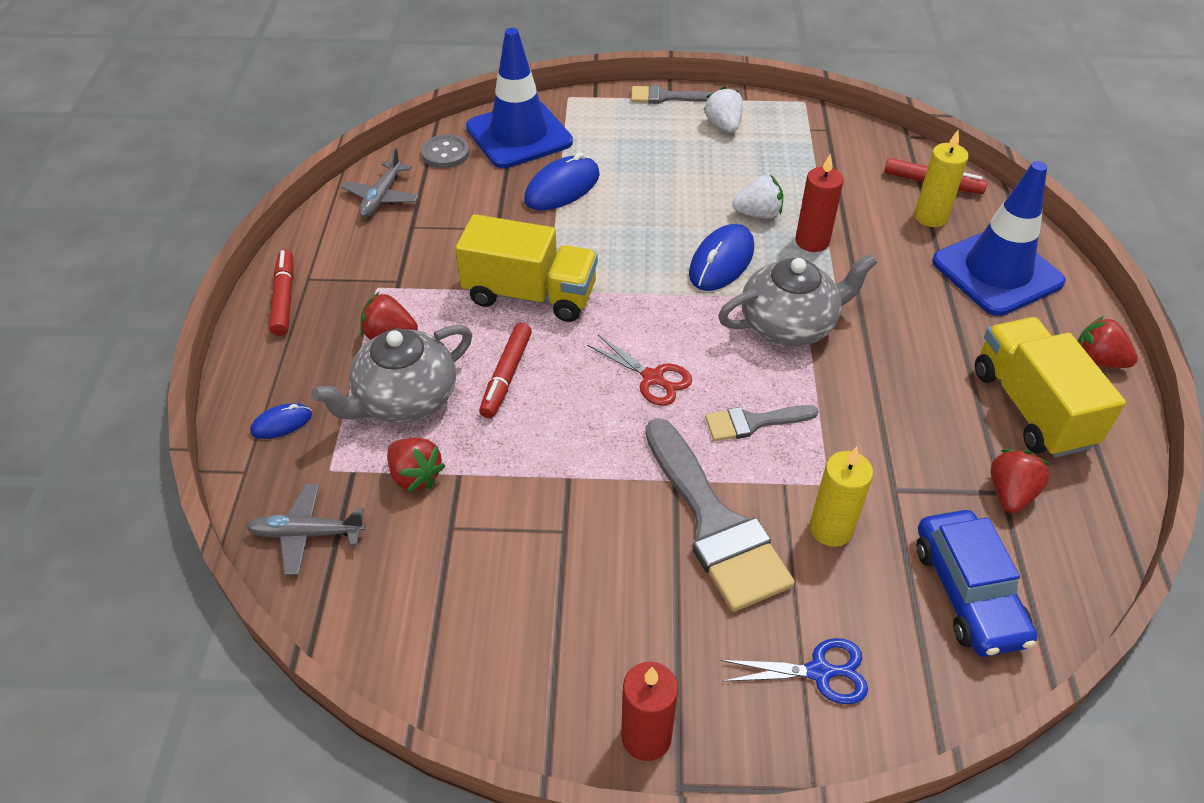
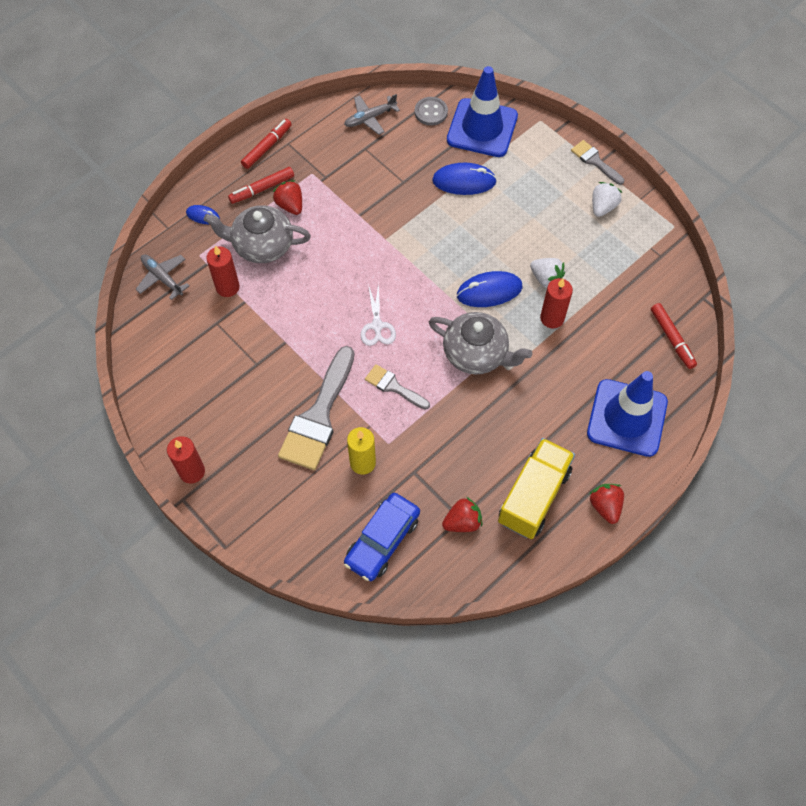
camera: 45 degrees right, 15 degrees up
(415, 476) = (227, 287): red strawberry -> red candle
(506, 376) = (316, 270): red marker -> red marker (262, 189)
(530, 294) = (375, 234): yellow truck -> none
(652, 378) = (377, 326): red scissors -> white scissors
(819, 672) = (282, 511): blue scissors -> none
(930, 217) = (639, 357): yellow candle -> none

